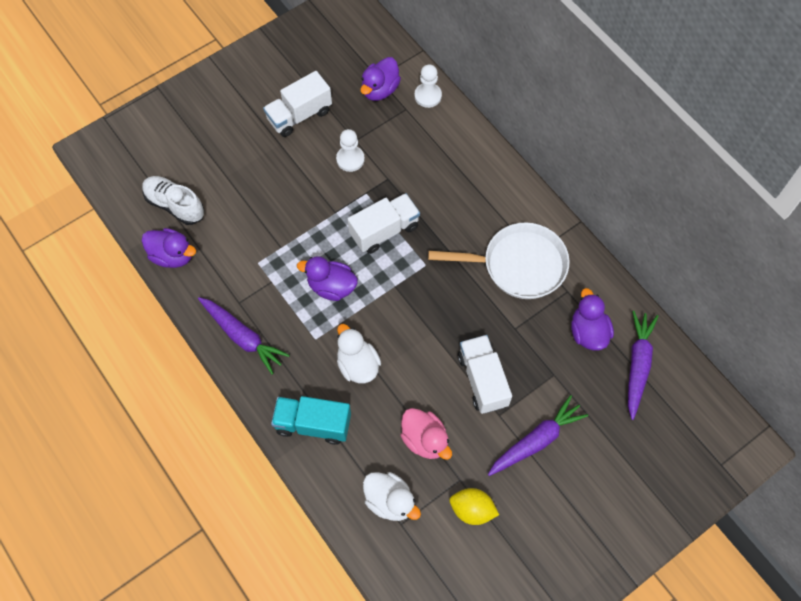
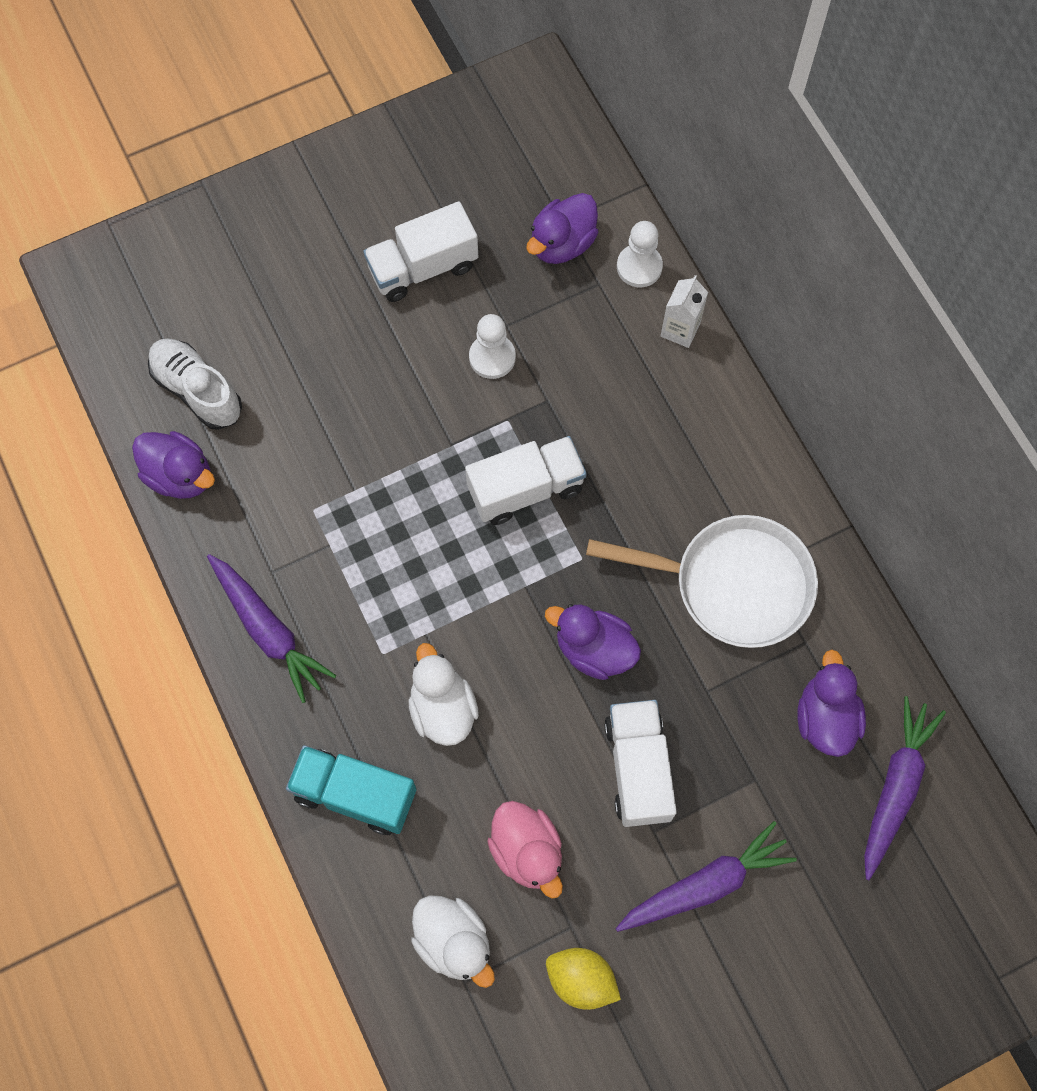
camera: 10 degrees right, 5 degrees up
(331, 287) = (423, 570): purple duck -> purple duck (594, 649)
(459, 127) = (680, 329): none -> white carton

